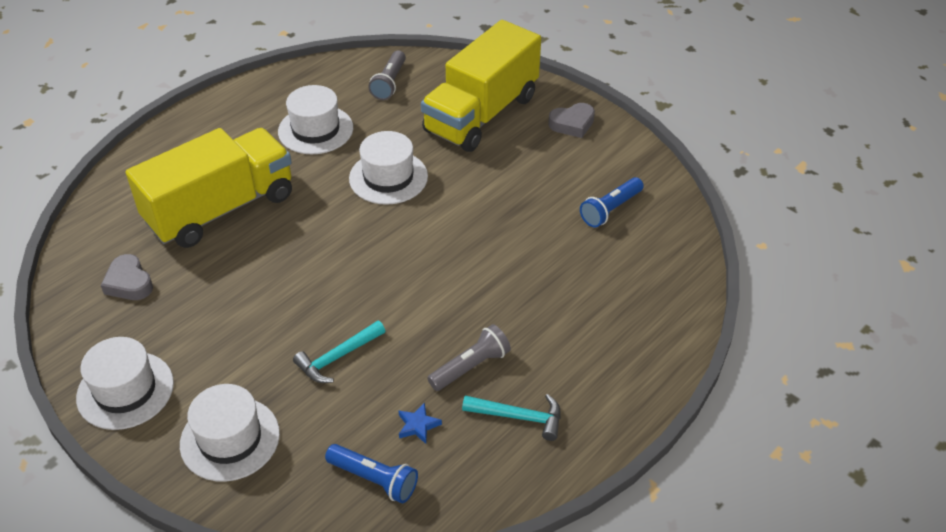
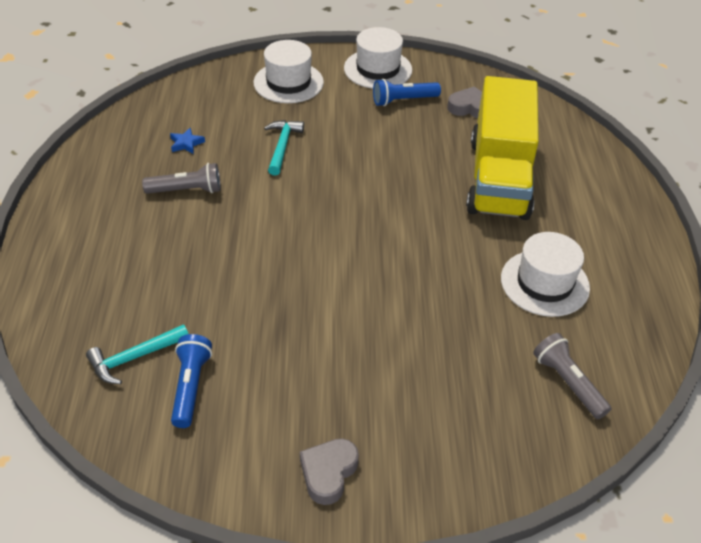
camera: 135 degrees right, 0 degrees up
(374, 479) = (183, 109): blue flashlight -> blue flashlight (403, 100)
(388, 177) = (422, 282): white hat -> none
(471, 367) = (187, 190): grey flashlight -> grey flashlight turned 105 degrees counterclockwise
(481, 114) = (433, 412): yellow truck -> none
(519, 417) = (123, 182): turquoise hammer -> turquoise hammer (134, 358)

